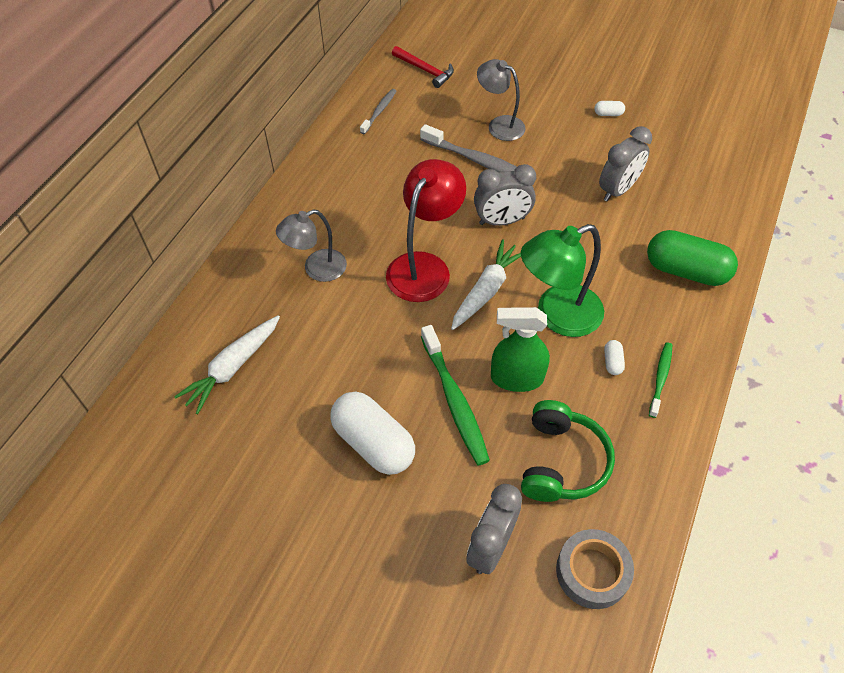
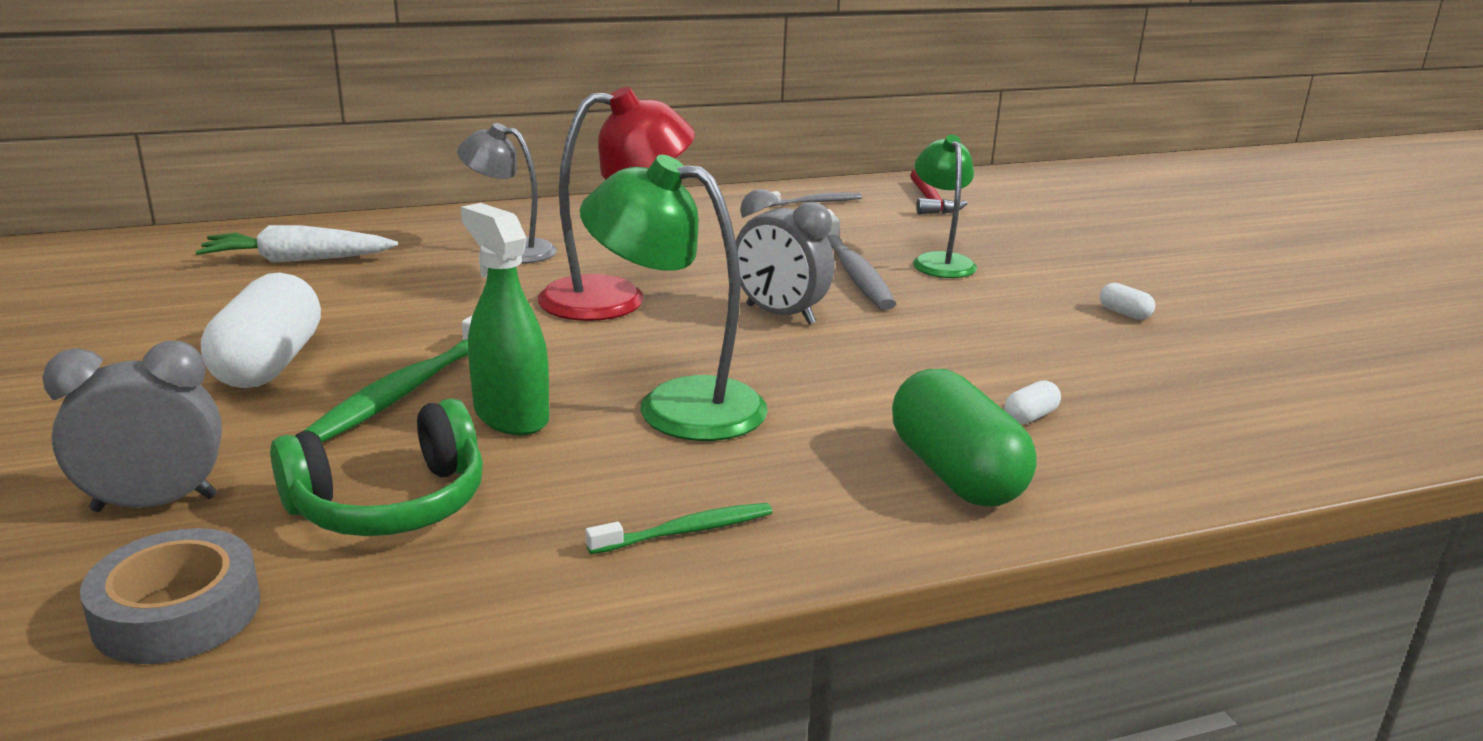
camera: 45 degrees right, 30 degrees down
(486, 290) = (639, 345): white carrot -> none
(499, 125) = (940, 261): grey lamp -> green lamp
(612, 362) = (655, 477): white capsule -> white capsule (1030, 416)
(617, 190) = (1001, 366): grey clock -> none

